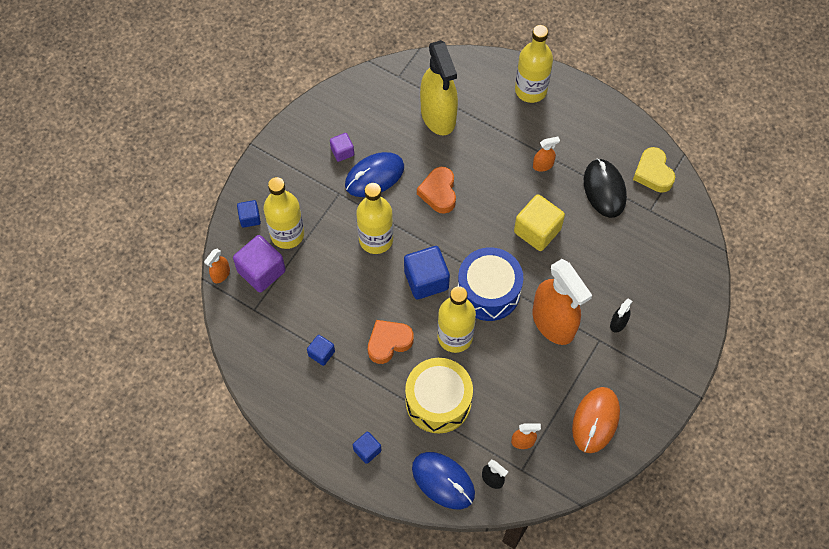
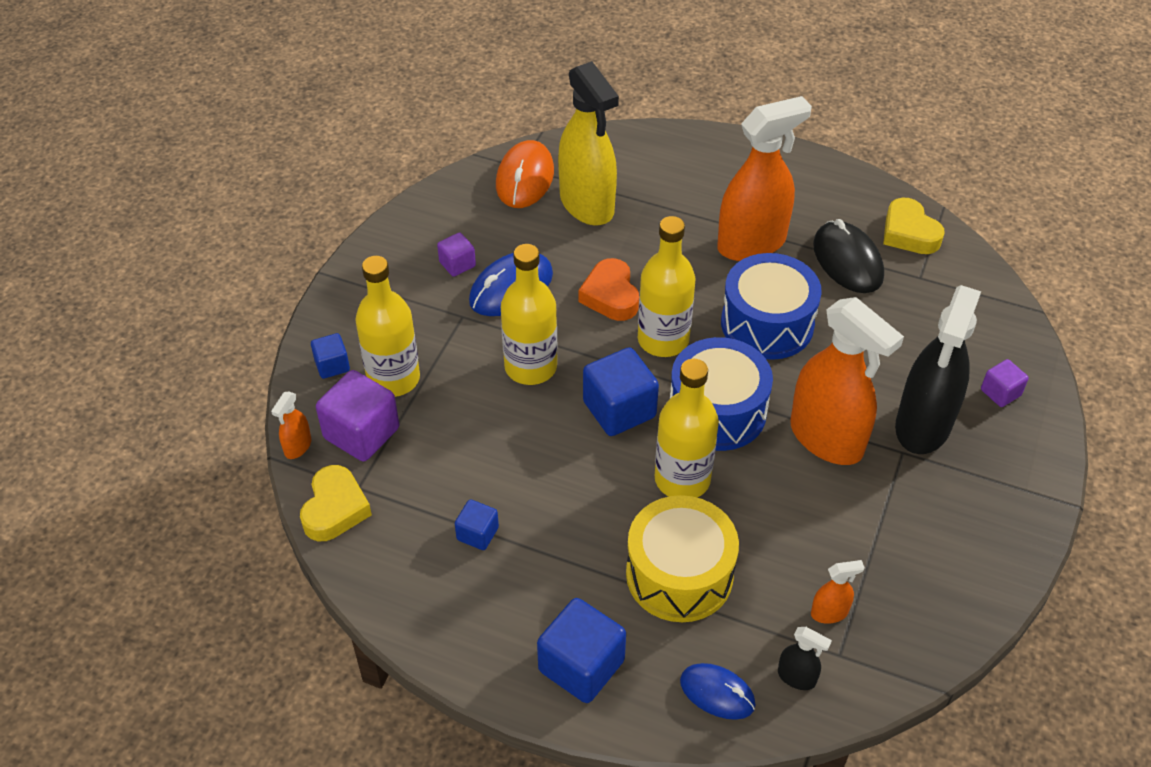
camera: 10 degrees left, 15 degrees down
(238, 322) = (335, 509): none -> yellow heart
(367, 450) = (581, 666): blue cube -> blue cube, size x1.84
(388, 342) = (581, 502): orange heart -> none
(443, 481) = (717, 693): blue mouse -> blue mouse, size x0.66
(530, 90) = (709, 159): yellow bottle -> yellow bottle (663, 340)
(537, 231) = (767, 324): yellow cube -> blue drum
(543, 165) = (752, 243): orange spray bottle -> orange spray bottle, size x2.39
(595, 420) = (933, 564): orange mouse -> orange mouse (525, 178)
(618, 323) = (923, 425): black spray bottle -> black spray bottle, size x2.39
(676, 307) = (1000, 392): none -> purple cube

